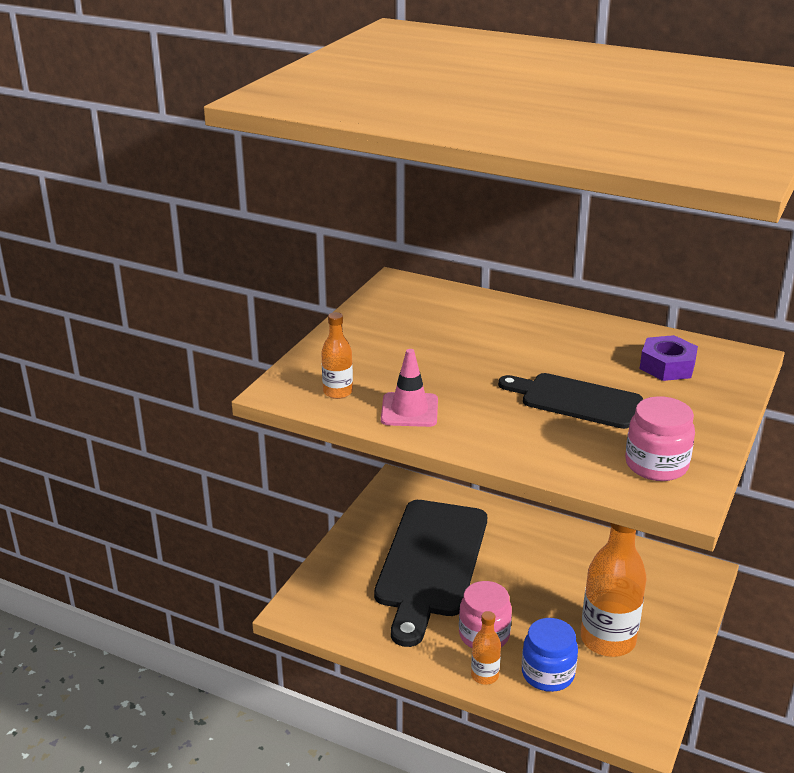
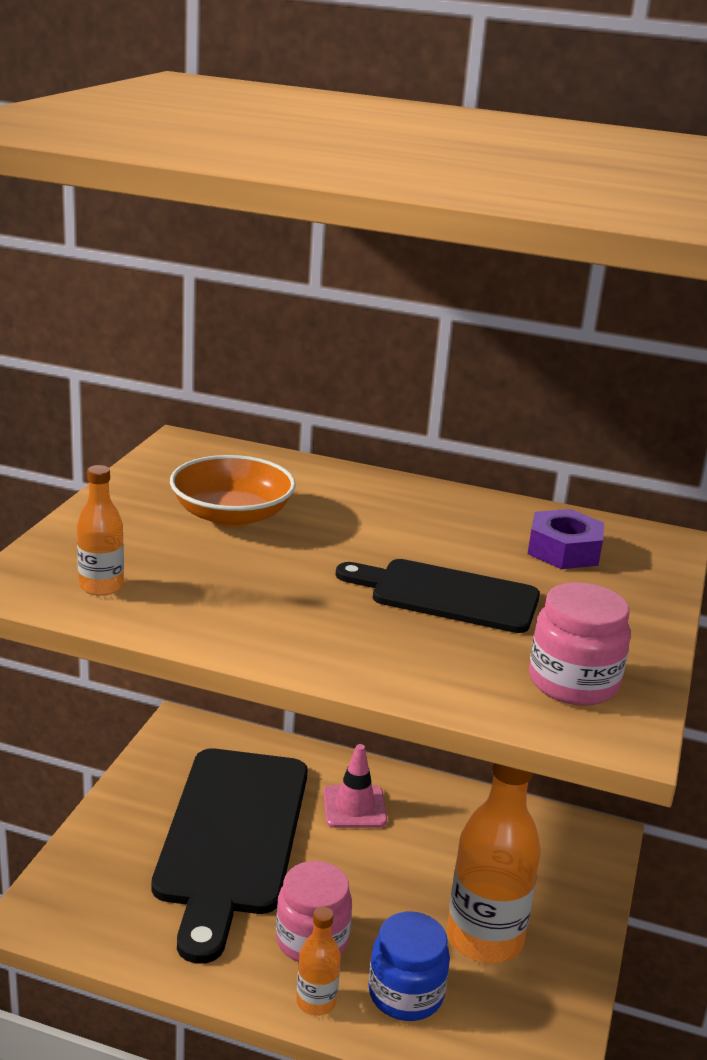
camera: 10 degrees left, 5 degrees down
(409, 410) = (209, 611): pink traffic cone -> pink traffic cone (354, 807)
(428, 339) = (232, 515): none -> orange bowl

